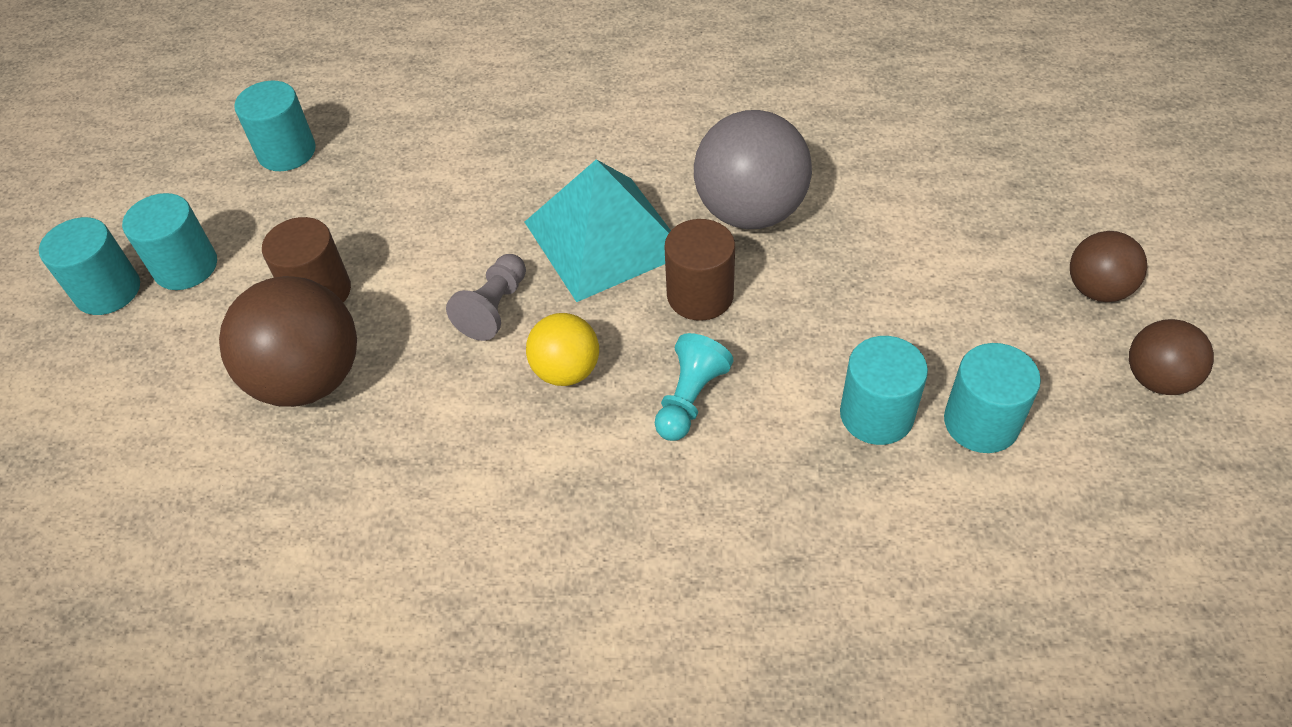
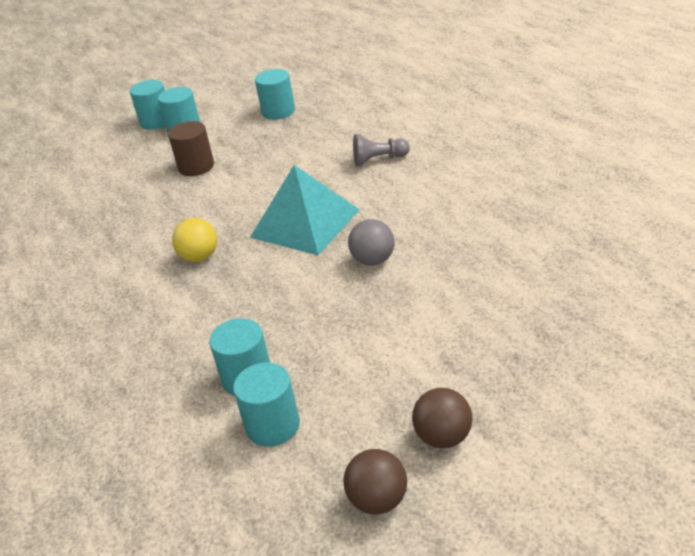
camera: 60 degrees right, 15 degrees down
(309, 379) = (142, 192): brown ball -> none
(494, 308) = (225, 216): grey pawn -> grey pawn (379, 160)
(689, 399) = (209, 305): turquoise pawn -> none
(700, 295) = (289, 273): brown cylinder -> none
(750, 211) = (373, 260): grey ball -> grey ball, size x0.57

